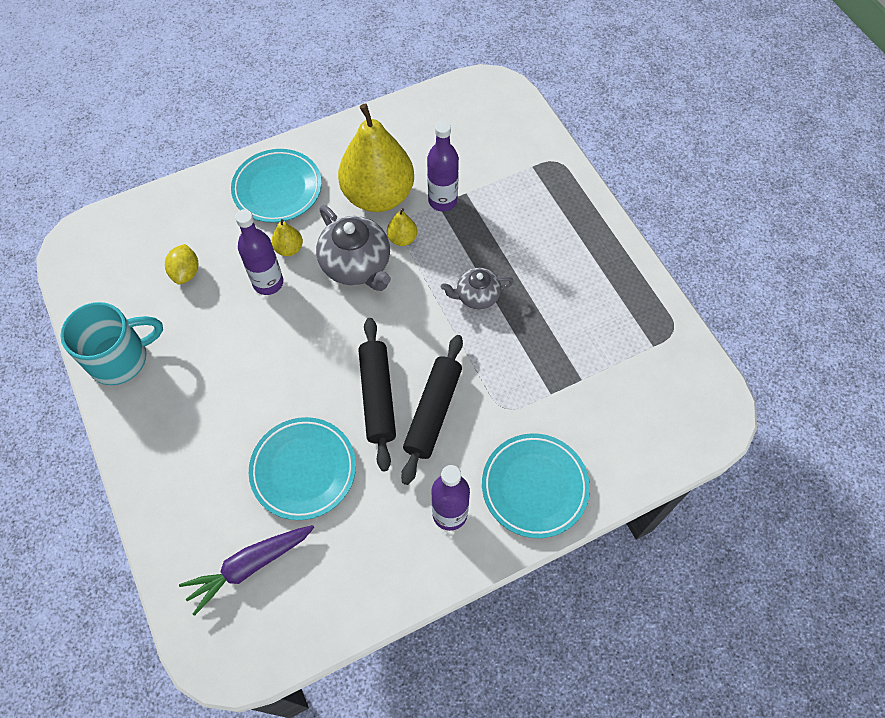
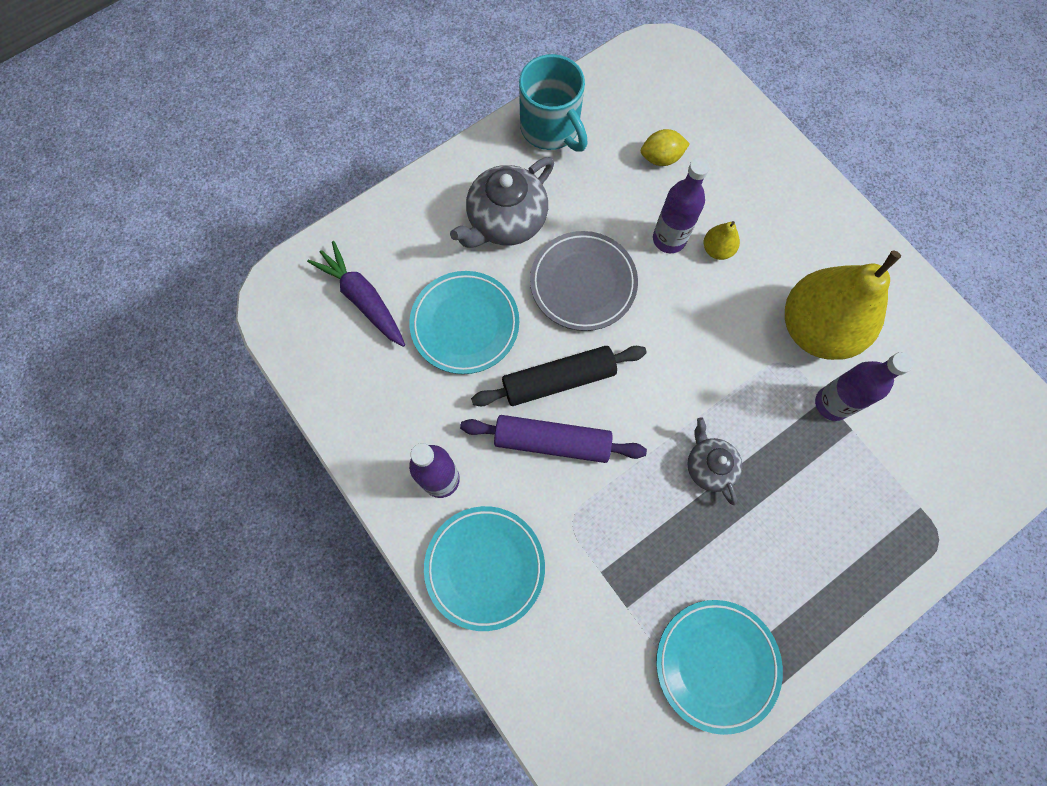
camera: 80 degrees right, 10 degrees up
(277, 189) = (791, 219): turquoise plate -> turquoise plate (716, 664)
(290, 360) = (583, 283): none -> grey plate
(357, 265) = (714, 325): grey teapot -> grey teapot (505, 221)
(402, 239) = (764, 367): yellow pear -> none
(433, 412) = (552, 441): black rolling pin -> purple rolling pin

